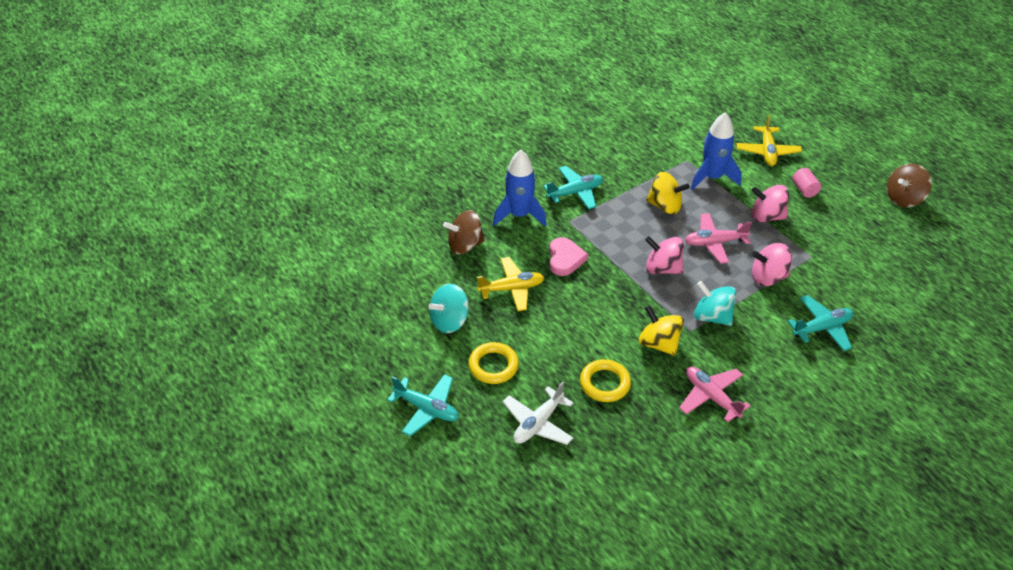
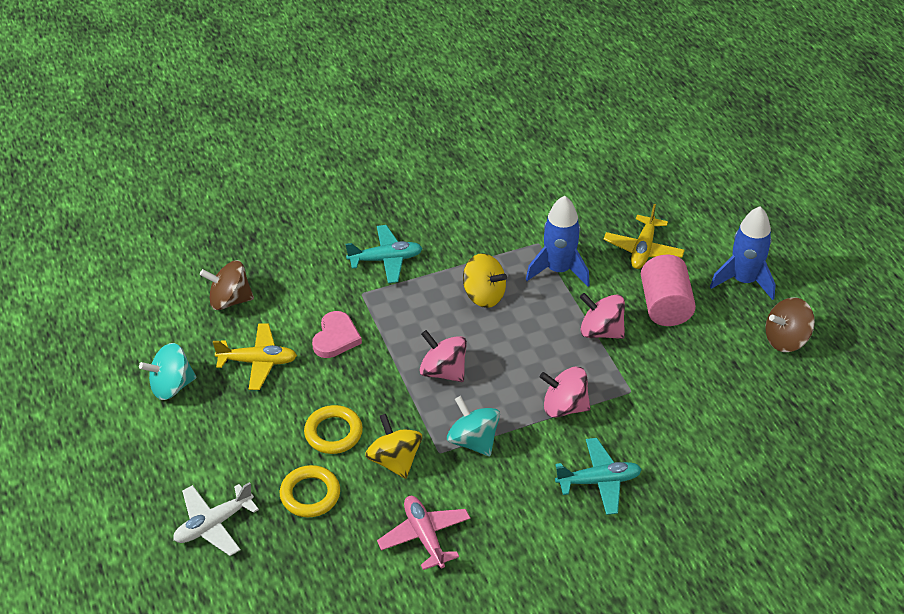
camera: 15 degrees right, 0 degrees up
(426, 409) = (100, 481): turquoise plane -> none
(493, 366) = (195, 448): yellow ring -> yellow ring (333, 433)
(519, 215) = (308, 275): blue rocket -> blue rocket (743, 281)
(714, 243) = (521, 351): pink plane -> none
(804, 190) = (665, 306): pink cylinder -> pink cylinder, size x1.87

